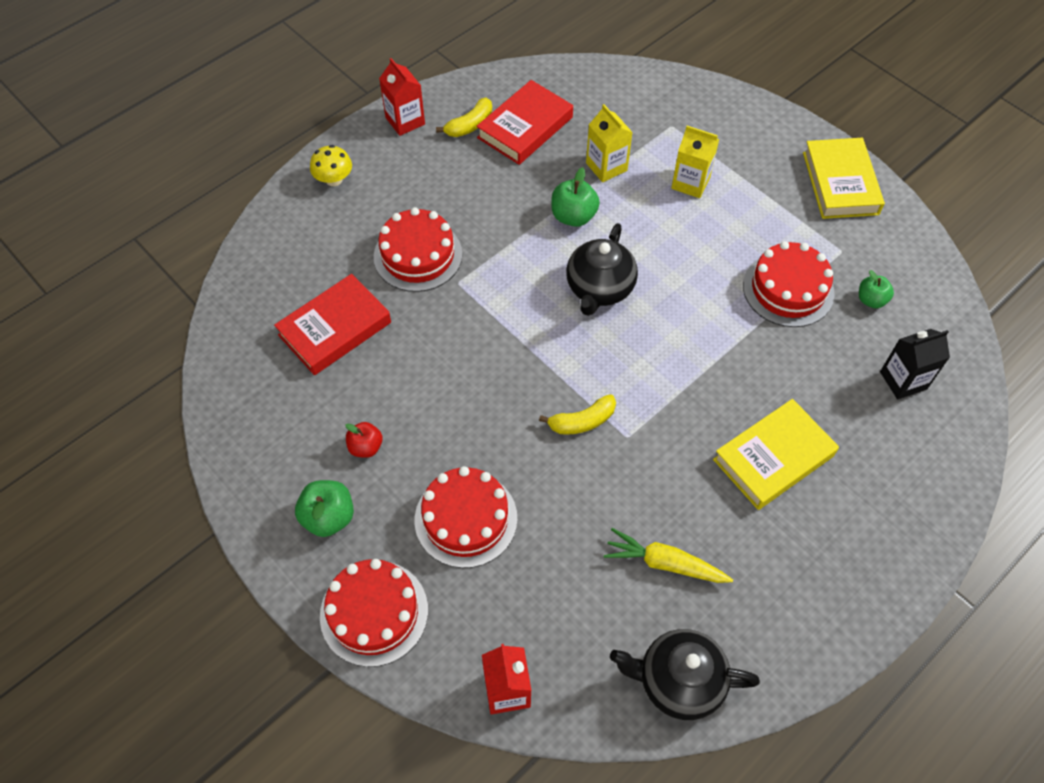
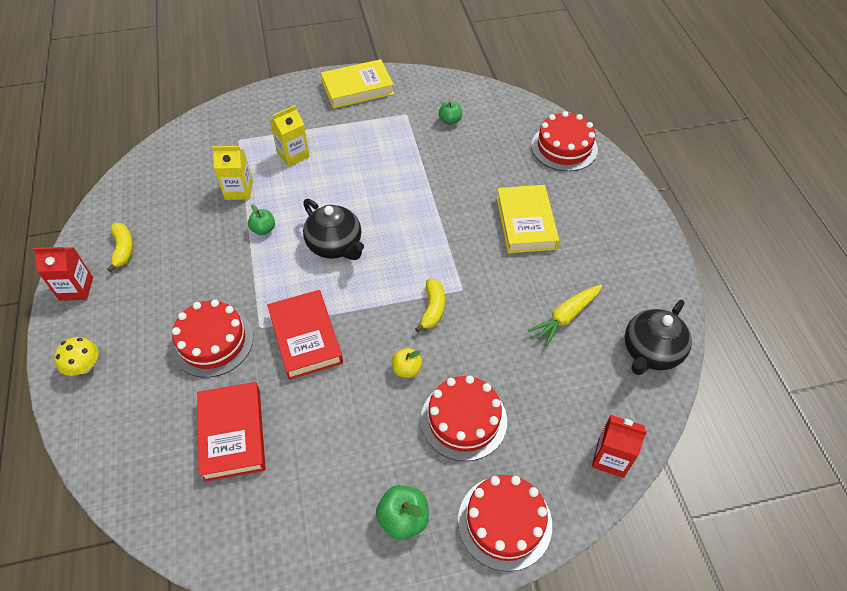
camera: 60 degrees left, 5 degrees down
(366, 447) = (358, 461): red apple -> none
(492, 435) = (407, 369): none -> yellow apple
(525, 127) = (160, 217): red book -> red book (306, 337)
(573, 216) = (263, 229): green apple -> green apple, size x0.66
(788, 289) = (413, 152): red cake -> red cake (564, 147)
(840, 183) = (357, 88): yellow book -> yellow book turned 45 degrees counterclockwise
(903, 380) = (513, 137): black carton -> none

